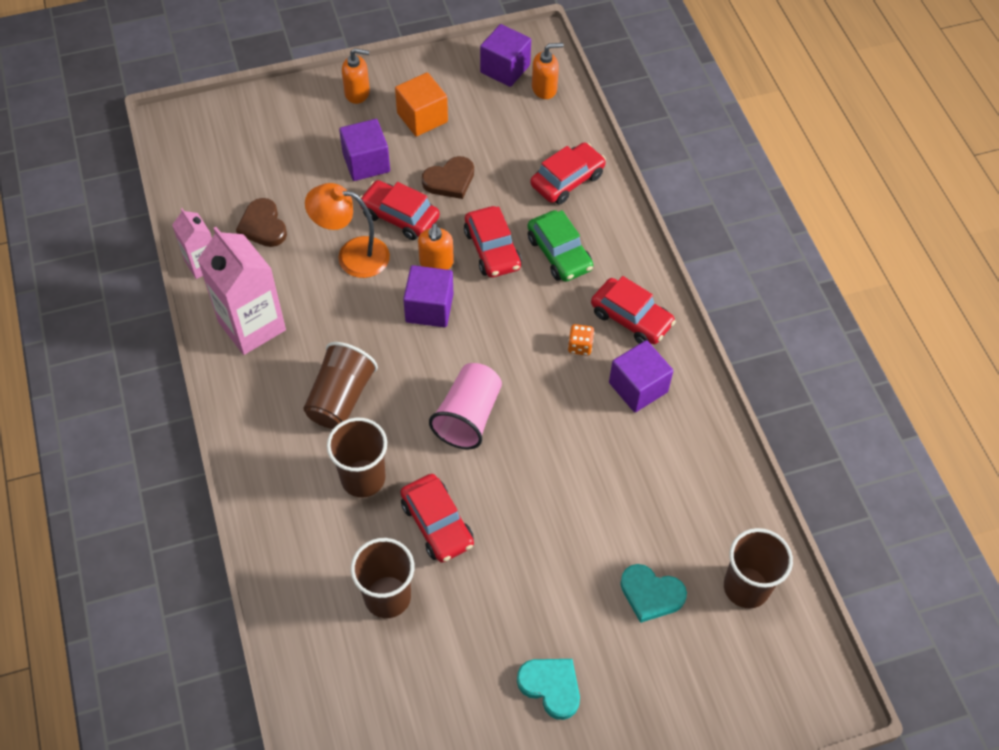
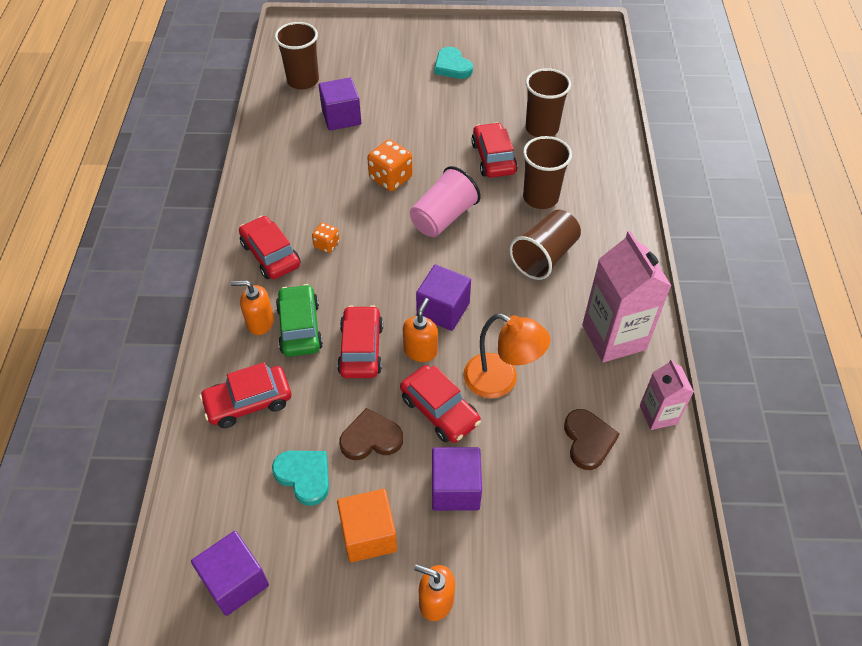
camera: 160 degrees left, 5 degrees down
(544, 88) = (205, 533): orange soap dispenser -> orange soap dispenser (260, 322)
(551, 454) = (391, 178): none -> orange dice
(638, 387) = (298, 204): purple cube -> purple cube (341, 117)
(651, 594) = (366, 91): turquoise heart -> turquoise heart (304, 476)

